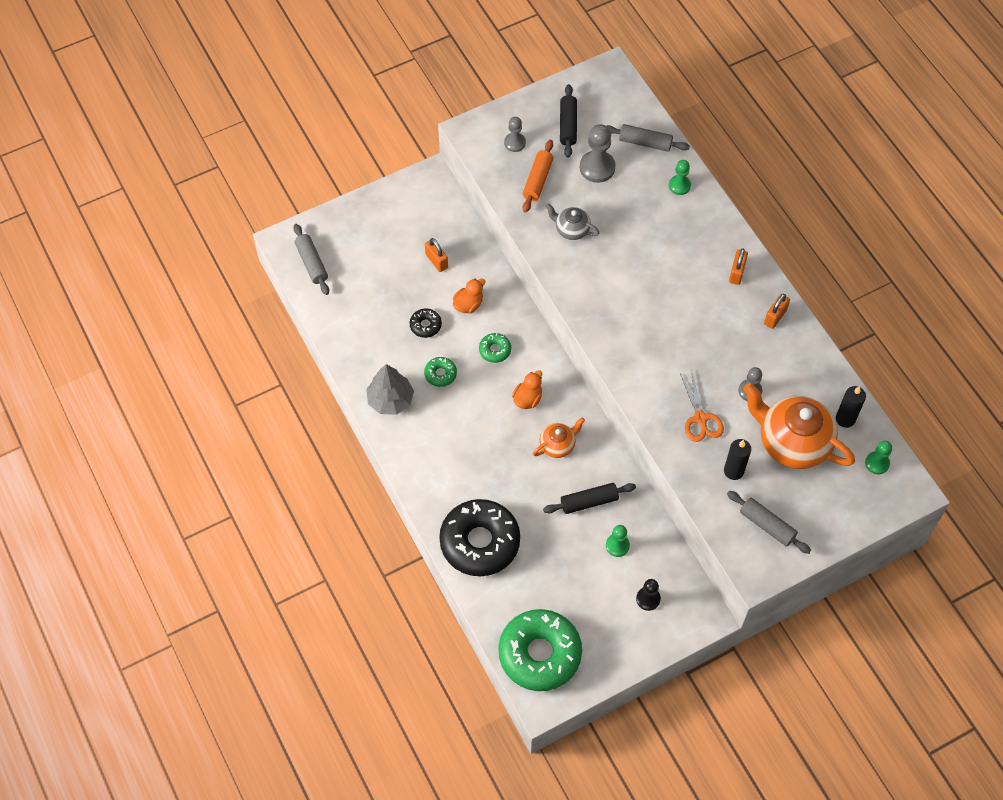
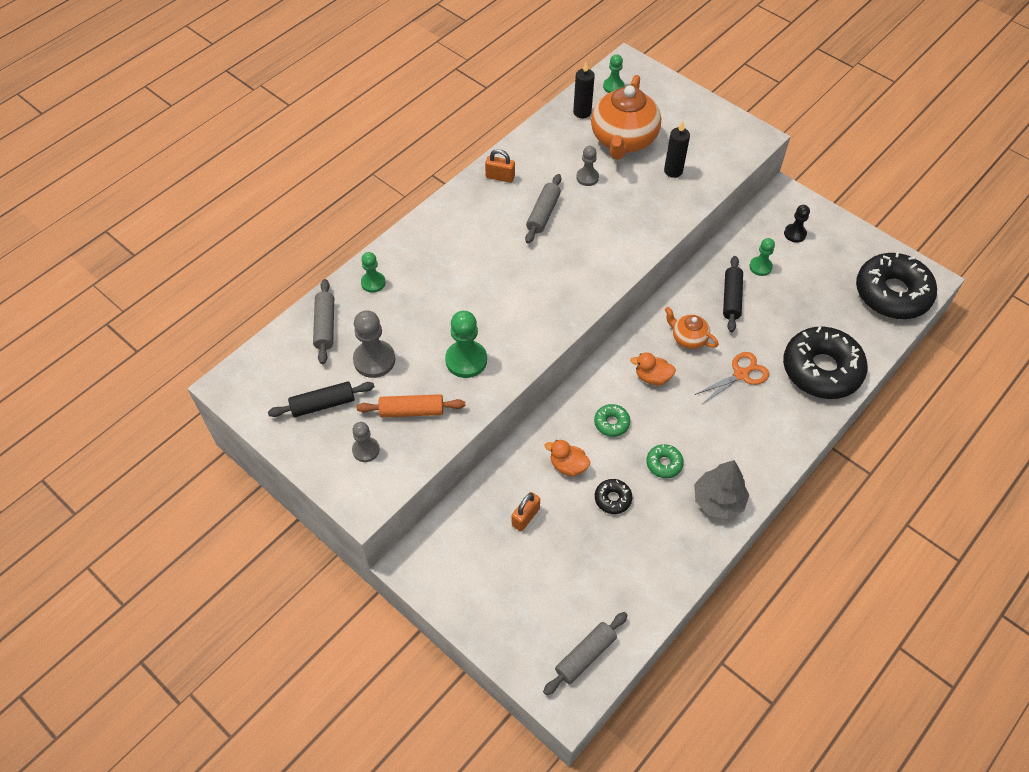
camera: 110 degrees left, 5 degrees down
(539, 654) = (892, 293): green donut -> black donut
(571, 229) = (466, 360): grey teapot -> green pawn
(589, 501) = (731, 298): black rolling pin -> black rolling pin turned 45 degrees clockwise
(700, 418) = (634, 204): orange scissors -> orange scissors (741, 374)
(737, 273) = (462, 214): orange padlock -> none
(767, 525) = (710, 139): grey rolling pin -> grey rolling pin (543, 214)

